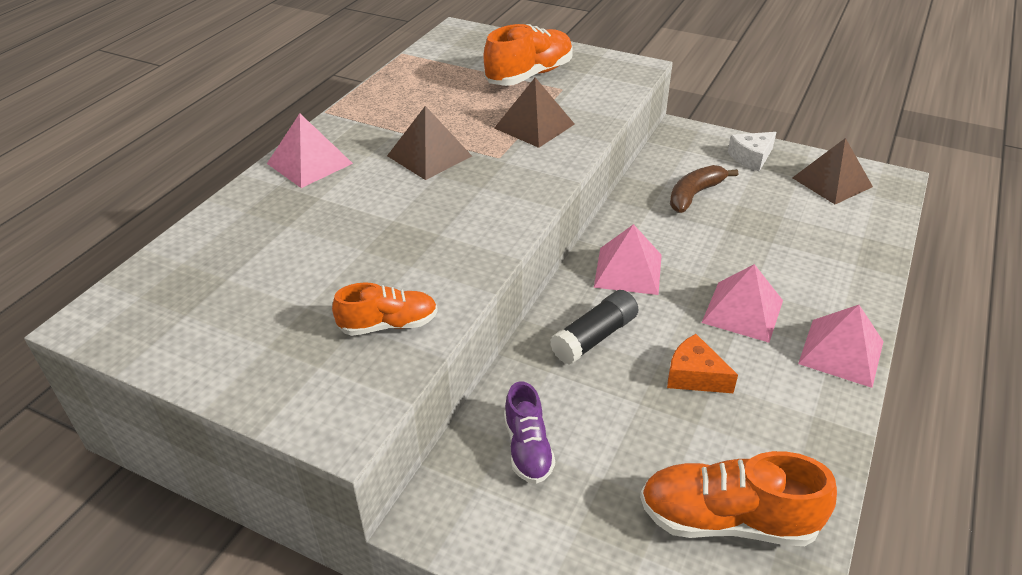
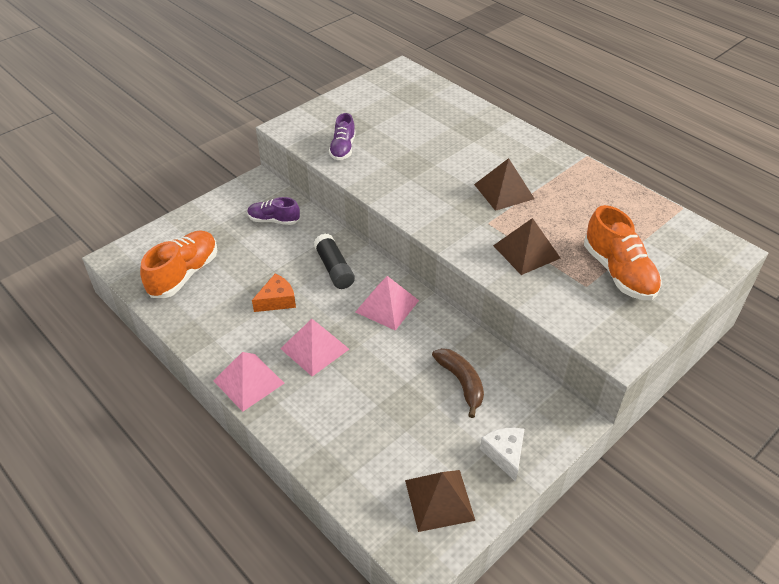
camera: 110 degrees right, 5 degrees up
(309, 163) = (516, 142): pink pyramid -> none
(388, 325) = (343, 148): orange shoe -> purple shoe

